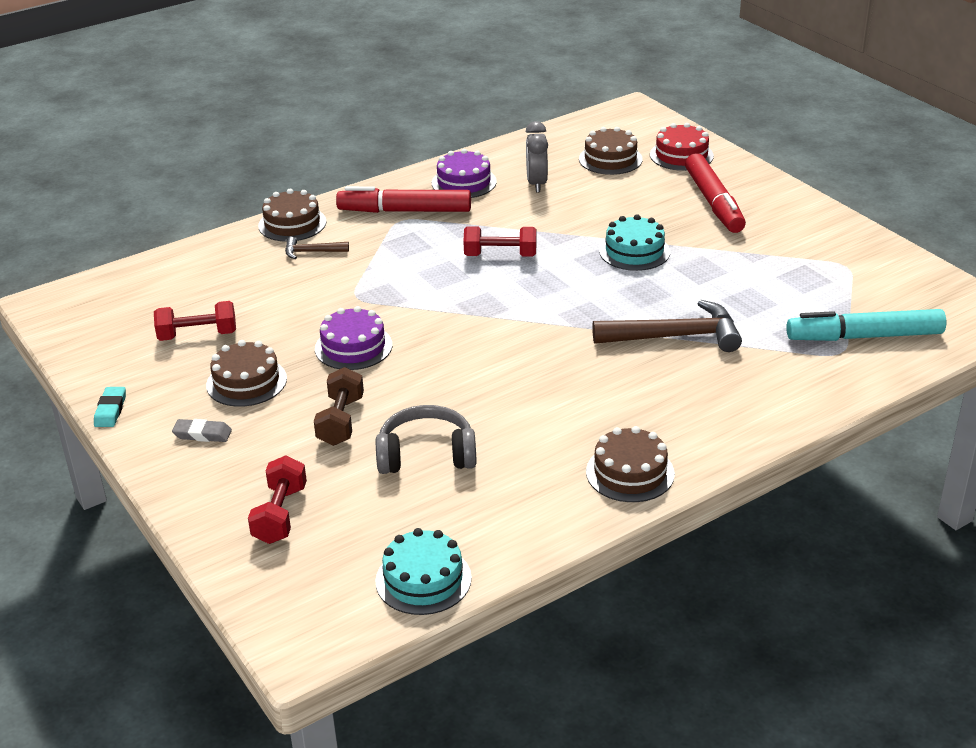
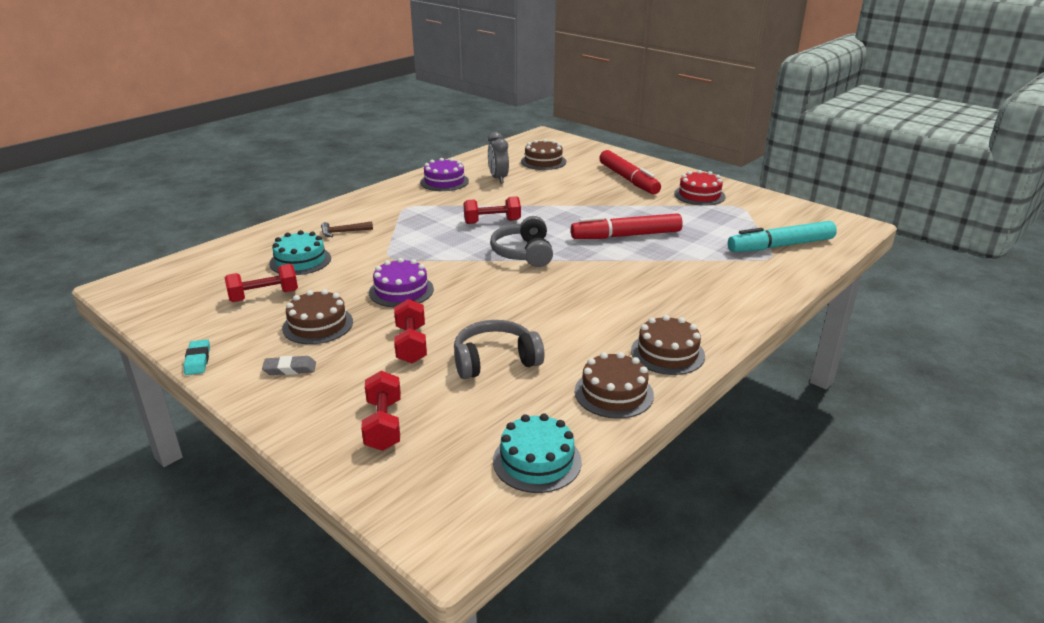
camera: 15 degrees left, 5 degrees down
(292, 224) = (321, 216): brown cake -> brown cake (614, 393)
(341, 421) = (411, 344): brown dumbbell -> red dumbbell
(405, 211) = (407, 201): red marker -> red marker (626, 235)
(520, 309) = (523, 253): none -> grey headphones
(634, 251) = (589, 211): turquoise cake -> turquoise cake (300, 261)
(675, 337) = (648, 259): brown hammer -> none
(681, 155) = (591, 156): red cake -> red cake (699, 195)

